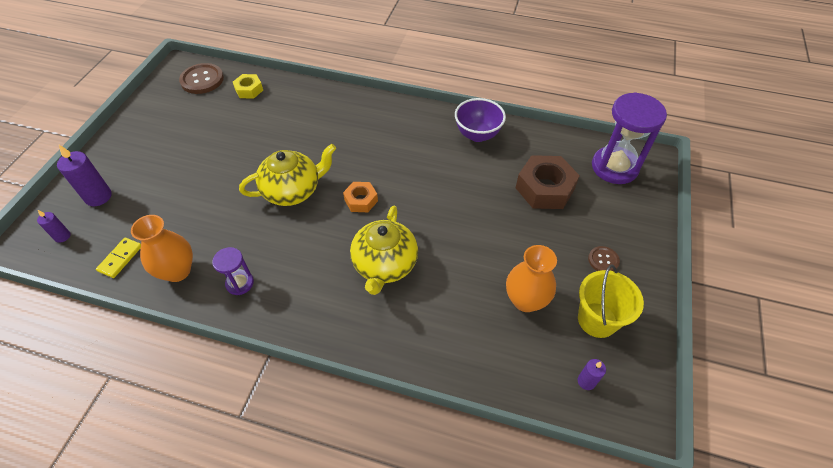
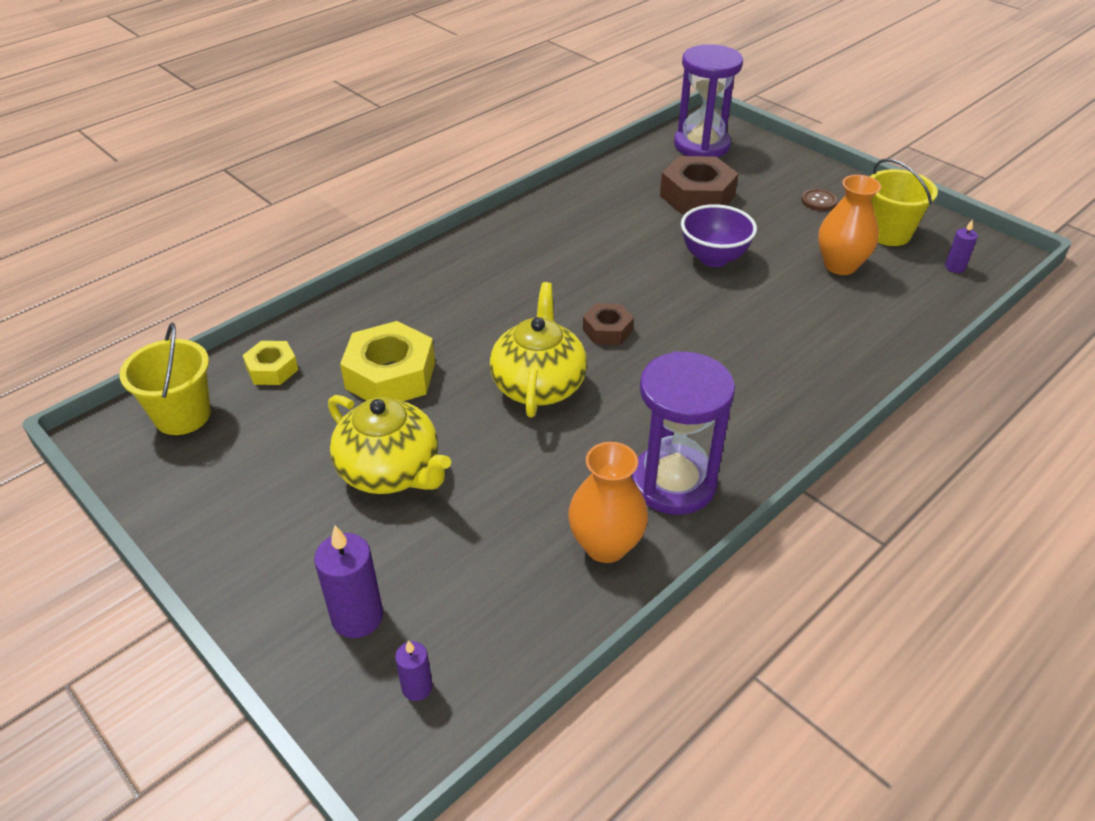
camera: 60 degrees left, 10 degrees down
(120, 258) = (531, 612): yellow domino -> none
(202, 80) = (182, 415): brown button -> yellow bucket
(240, 283) = (673, 483): purple hourglass -> purple hourglass, size x1.97
(267, 131) = (390, 375): none -> yellow nut
(361, 200) = (607, 330): orange nut -> brown nut
(384, 265) = (728, 345): yellow teapot -> yellow teapot (391, 471)
(477, 135) = (574, 207): purple bowl -> purple bowl (713, 258)

